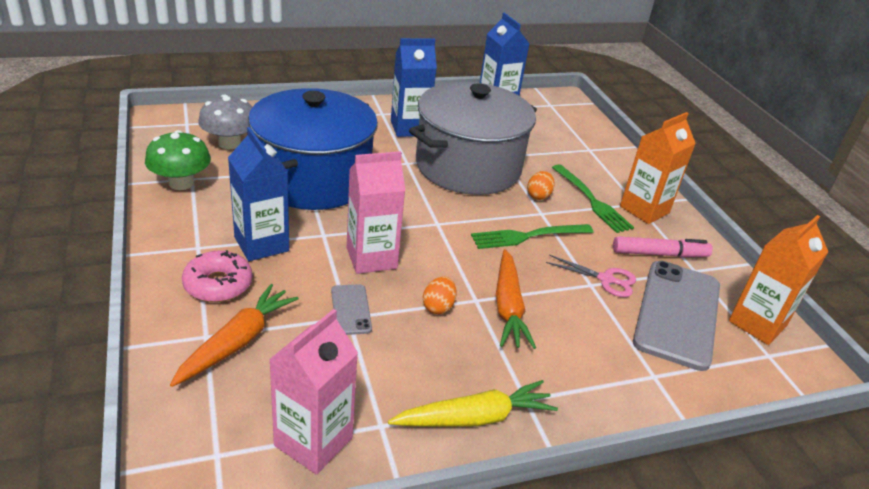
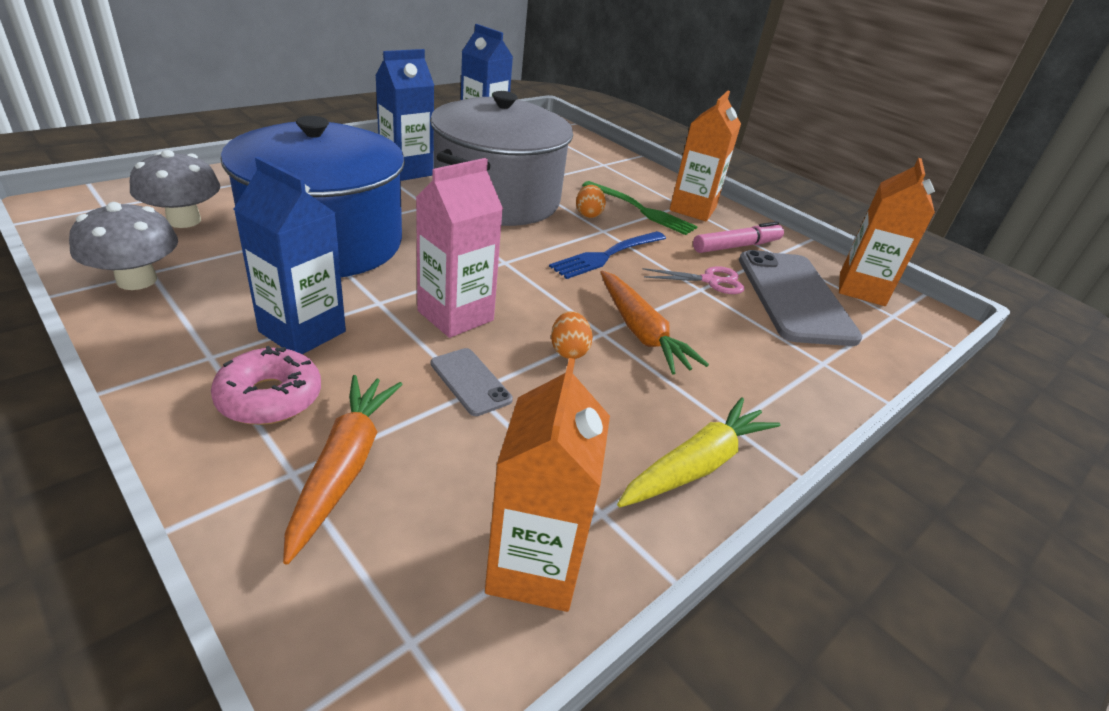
camera: 25 degrees left, 0 degrees up
(181, 183) = (137, 280): green mushroom -> grey mushroom
(313, 441) = (534, 567): pink carton -> orange carton
(528, 236) = (607, 255): green fork -> blue fork

